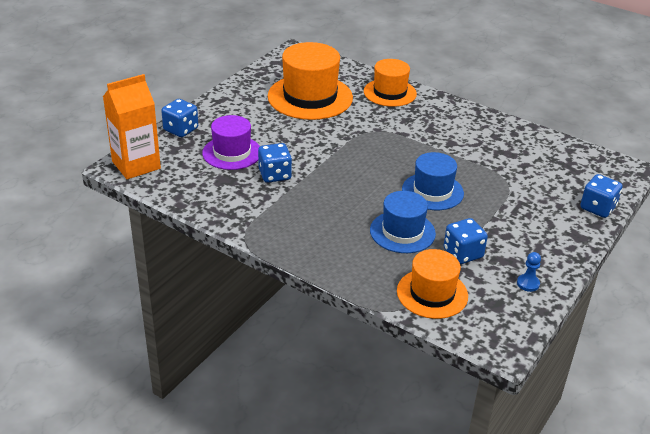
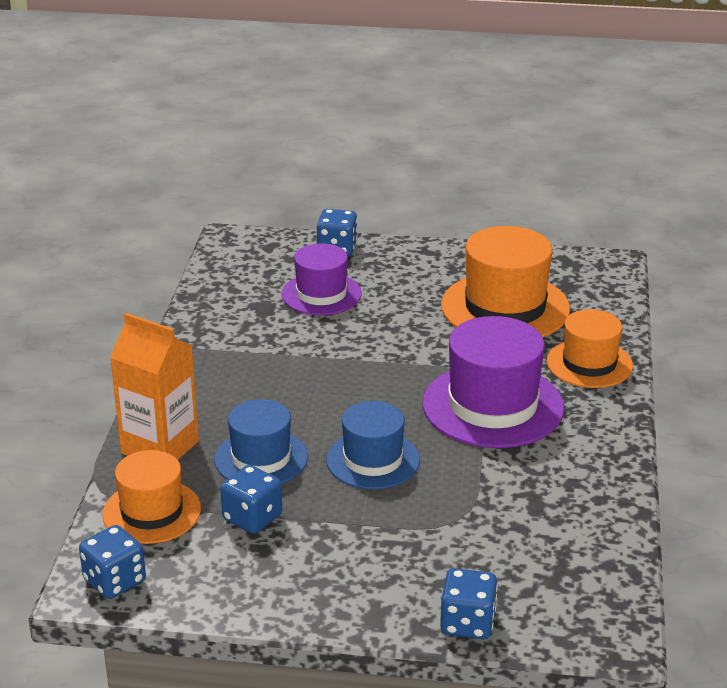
camera: 65 degrees right, 5 degrees down
(136, 165) = (242, 247): orange carton -> orange carton (160, 447)
(275, 175) = (302, 335): blue dice -> blue dice (114, 581)
(407, 135) = (493, 406): none -> purple hat
(528, 283) = (227, 588): blue pawn -> none

